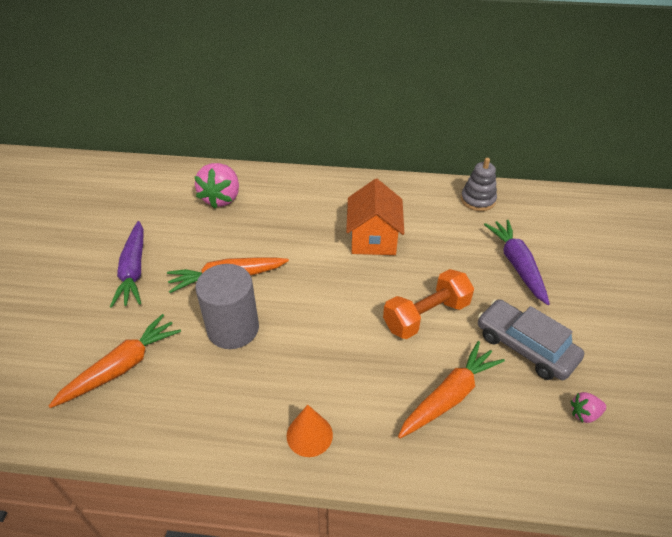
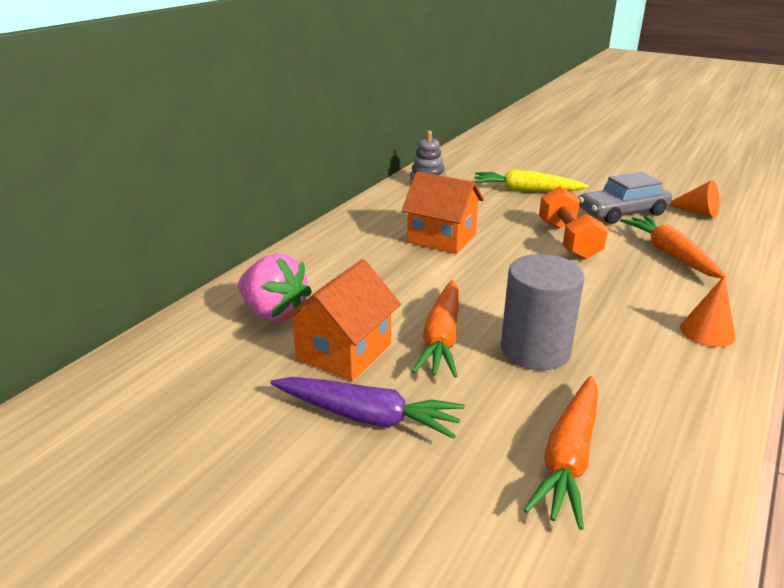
camera: 65 degrees left, 15 degrees down
(121, 367) = (569, 457): orange carrot -> orange carrot turned 135 degrees counterclockwise
(193, 240) = (344, 351): none -> orange house
(517, 265) = (525, 191): purple carrot -> yellow carrot
(584, 414) = (697, 212): pink strawberry -> orange cone

